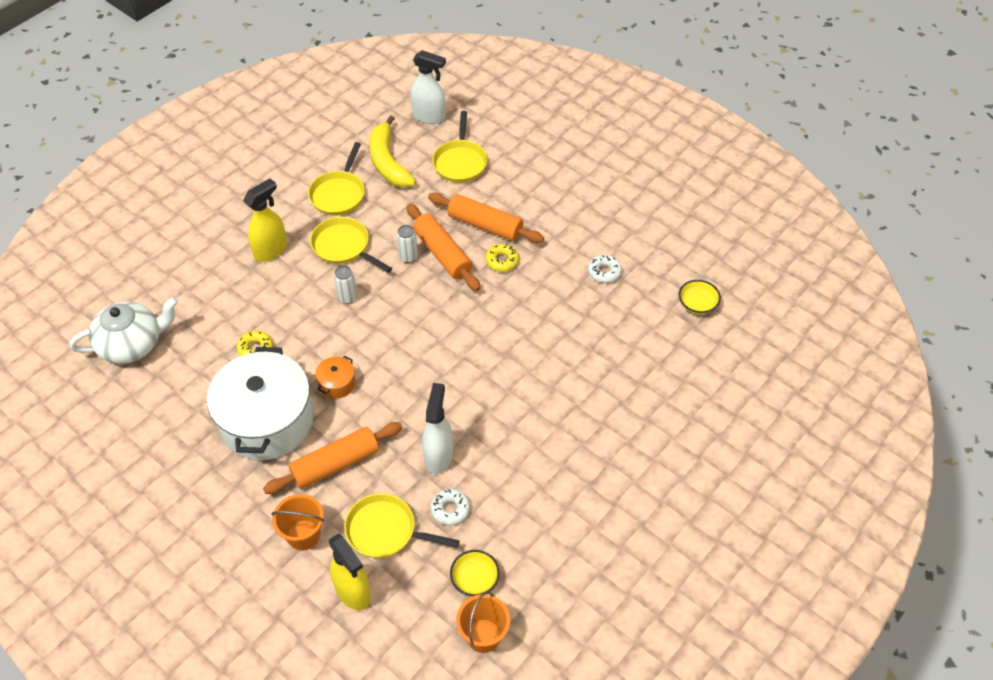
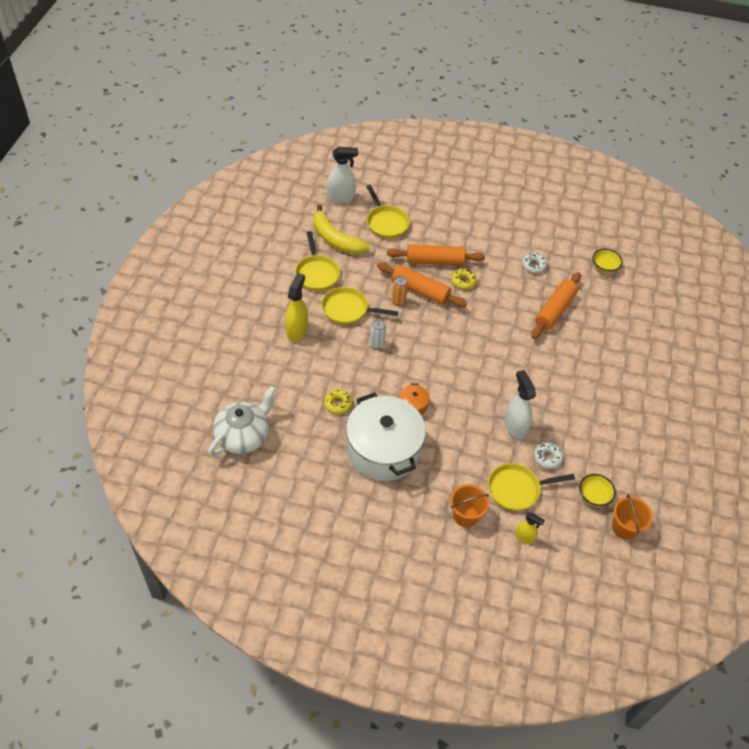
camera: 30 degrees left, 0 degrees up
(335, 464) = (452, 459): orange rolling pin -> orange rolling pin (554, 310)
(353, 591) = (524, 537): yellow spray bottle -> yellow spray bottle, size x0.58
(408, 257) = (398, 301): white can -> orange can

